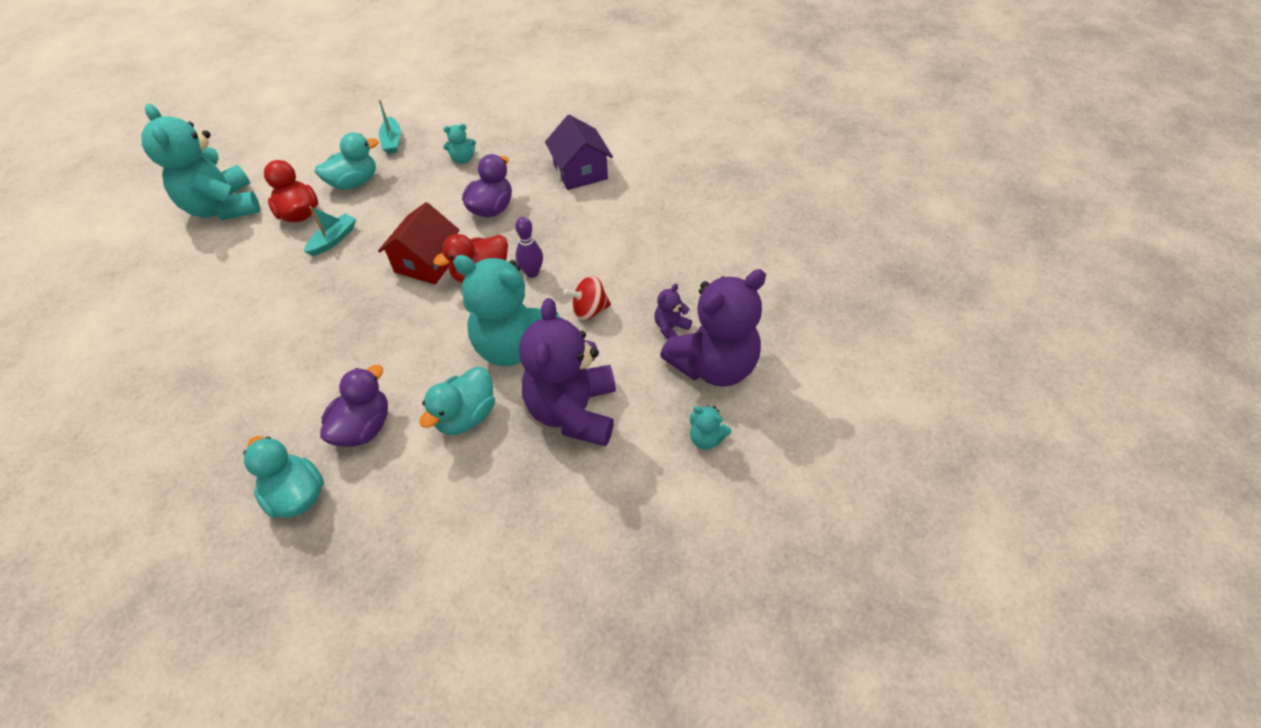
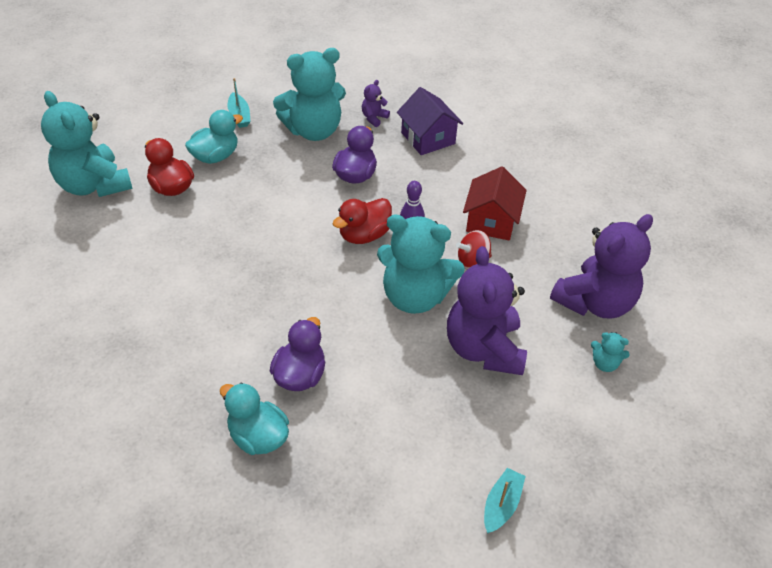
camera: 10 degrees left, 5 degrees down
(333, 240) = (213, 210): turquoise boat -> turquoise boat (501, 505)
(427, 262) = (310, 227): red house -> red house (491, 221)
(463, 159) = (313, 130): turquoise teddy bear -> turquoise teddy bear, size x2.42
(466, 416) = (390, 359): turquoise duck -> none
(670, 328) = (549, 273): purple teddy bear -> purple teddy bear (374, 118)

